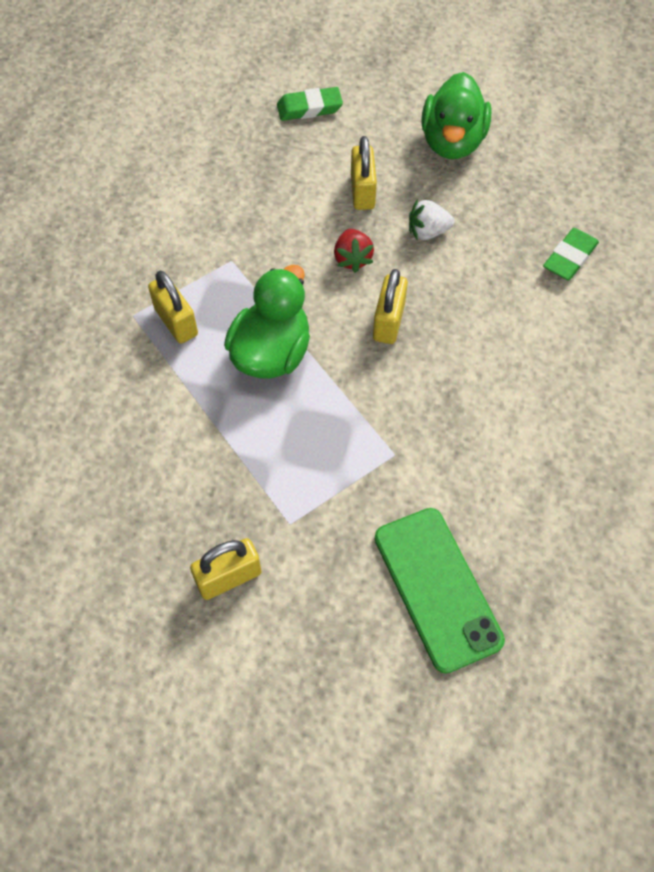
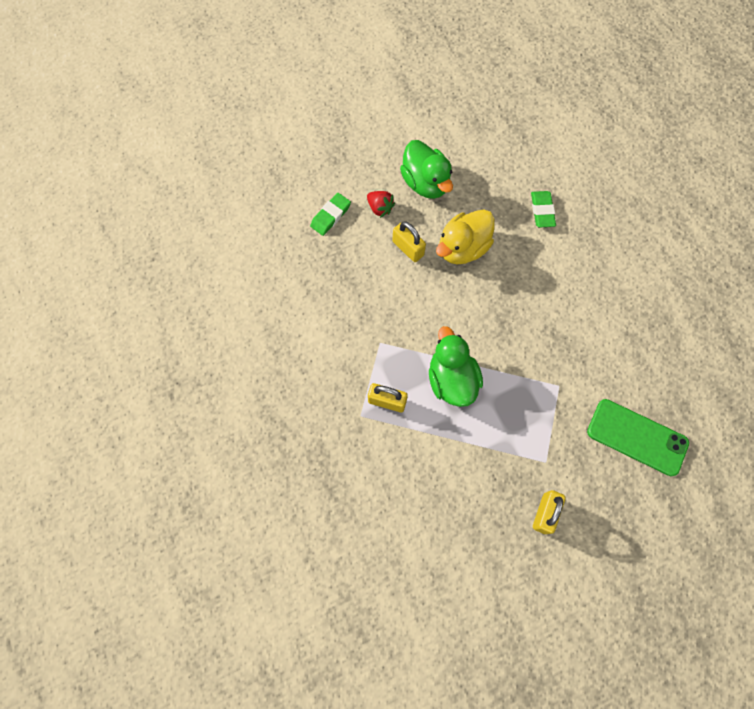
camera: 40 degrees left, 10 degrees up
(352, 259) = (440, 293): red strawberry -> red strawberry (380, 208)
(388, 322) = (491, 315): yellow padlock -> none
(427, 232) = (462, 248): white strawberry -> yellow duck

